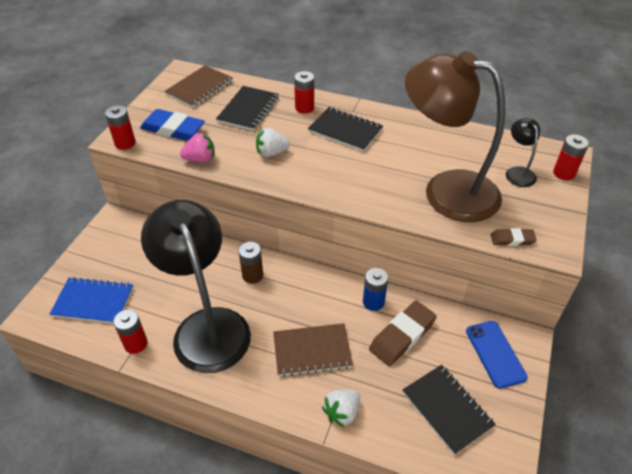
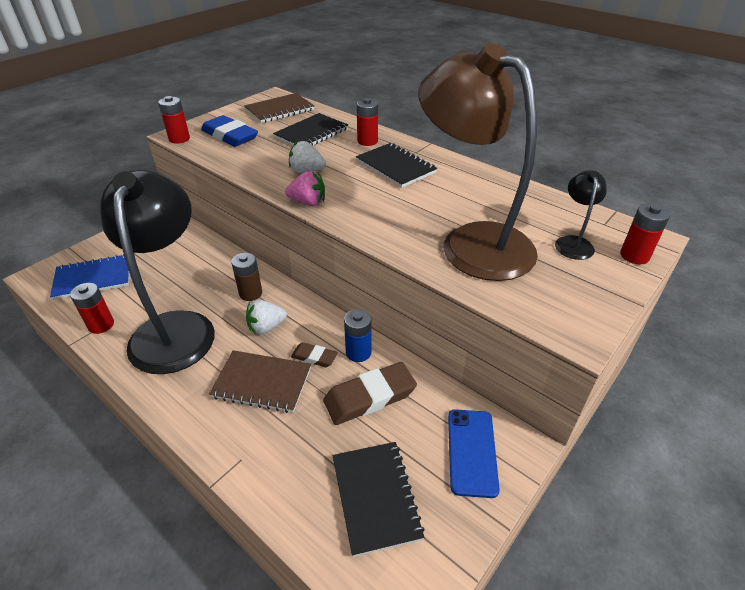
camera: 20 degrees right, 5 degrees down
(93, 302) = (93, 278): blue notebook -> blue notebook turned 45 degrees counterclockwise
(200, 159) = (235, 163): pink strawberry -> pink strawberry (308, 202)
(342, 412) = (252, 458): white strawberry -> white strawberry (266, 327)
(512, 239) = (524, 309): brown eraser -> brown eraser (314, 357)

